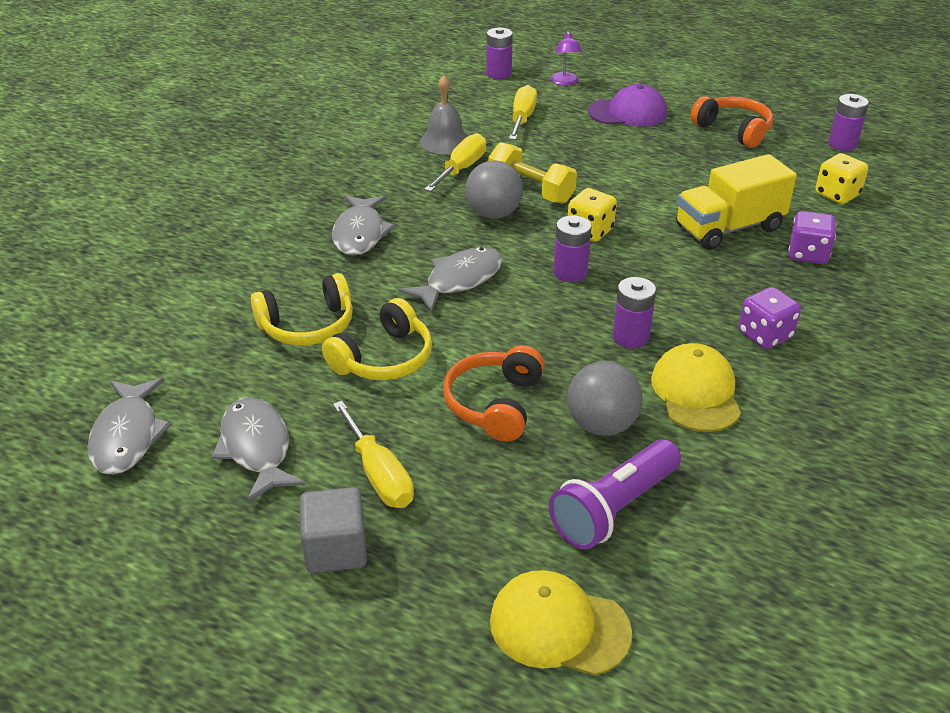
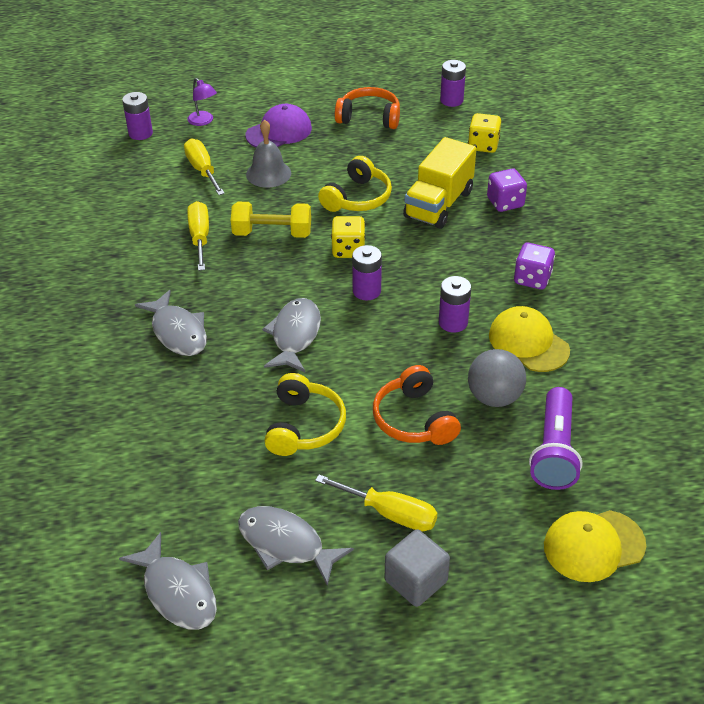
camera: 35 degrees left, 5 degrees up
(307, 325) = (219, 430): yellow headphones -> yellow headphones (357, 198)
(445, 141) = (161, 217): grey bell -> grey bell (268, 173)
(493, 214) = (264, 267): grey ball -> none

